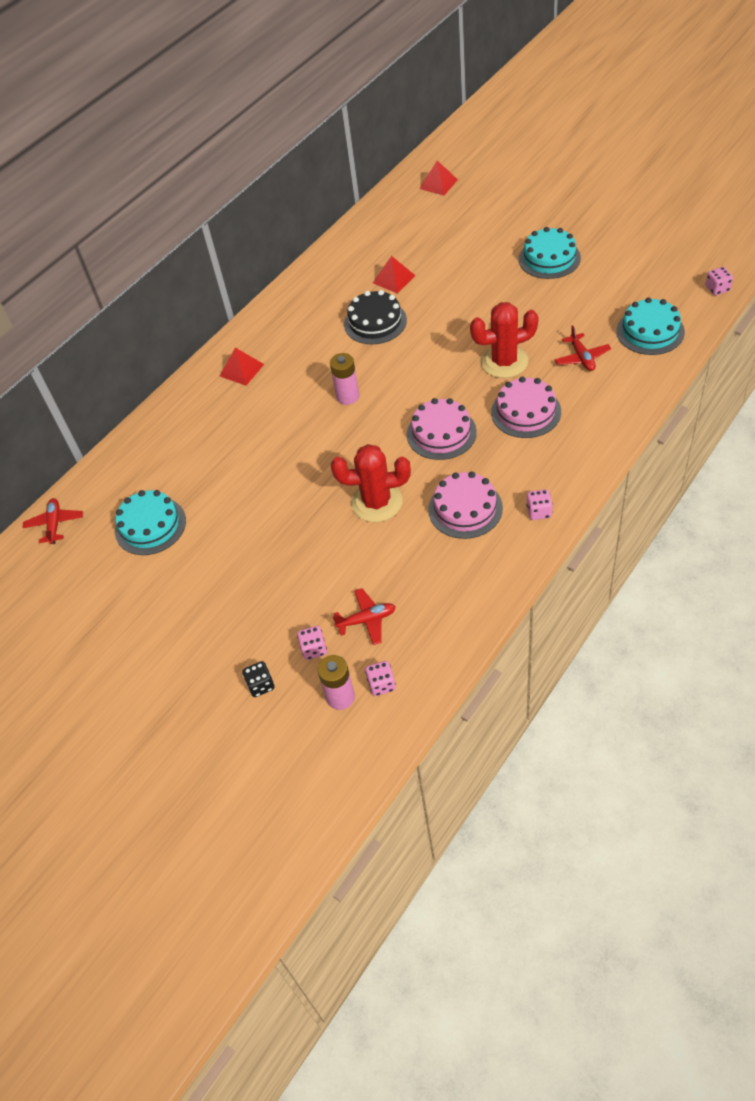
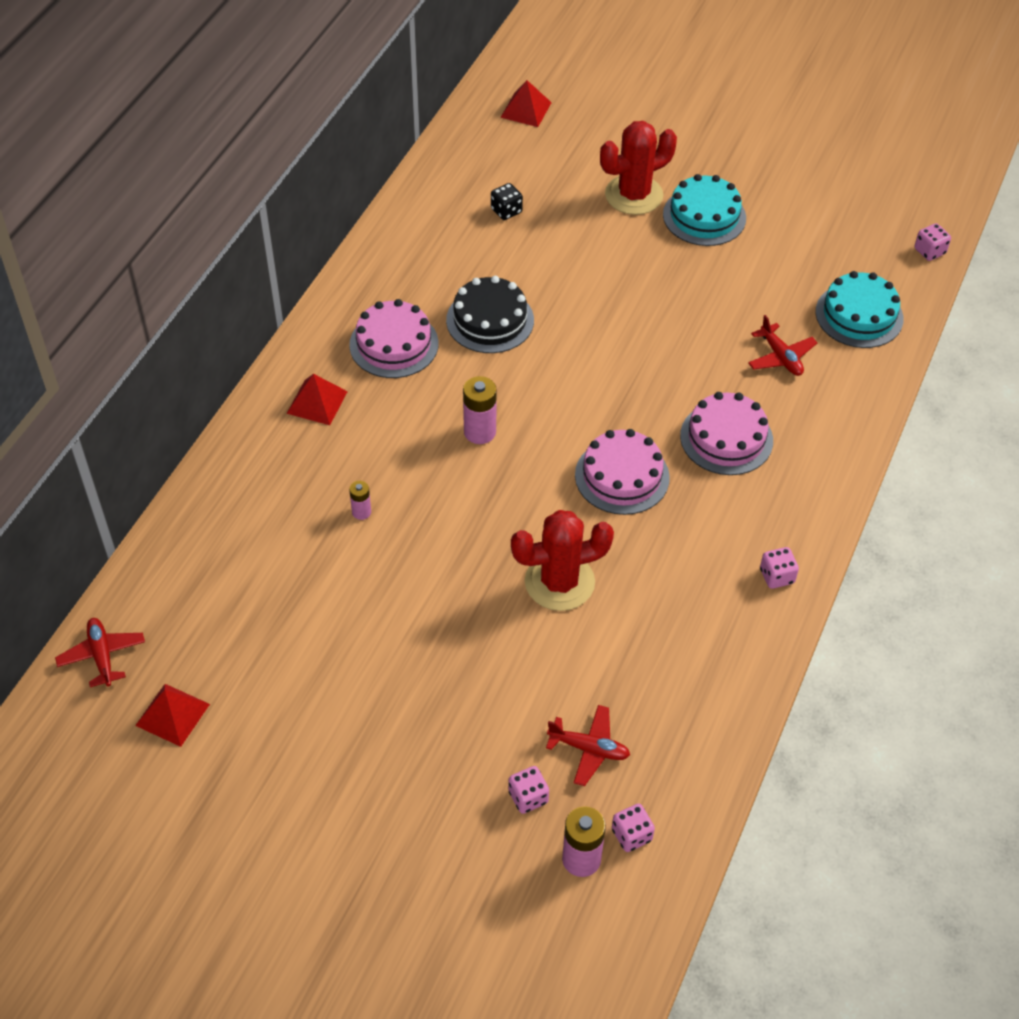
camera: 20 degrees left, 0 degrees up
(150, 526) = (247, 645): turquoise cake -> none
(251, 444) = (361, 512): none -> pink battery
(261, 685) = (469, 856): black dice -> black dice (506, 211)
(367, 620) = (589, 749): red plane -> red plane turned 45 degrees clockwise
(394, 279) = (499, 255): red pyramid -> red pyramid (172, 714)
(465, 508) = (680, 580): pink cake -> pink cake (394, 344)
(504, 362) = (681, 369): red cactus -> red cactus (634, 195)

